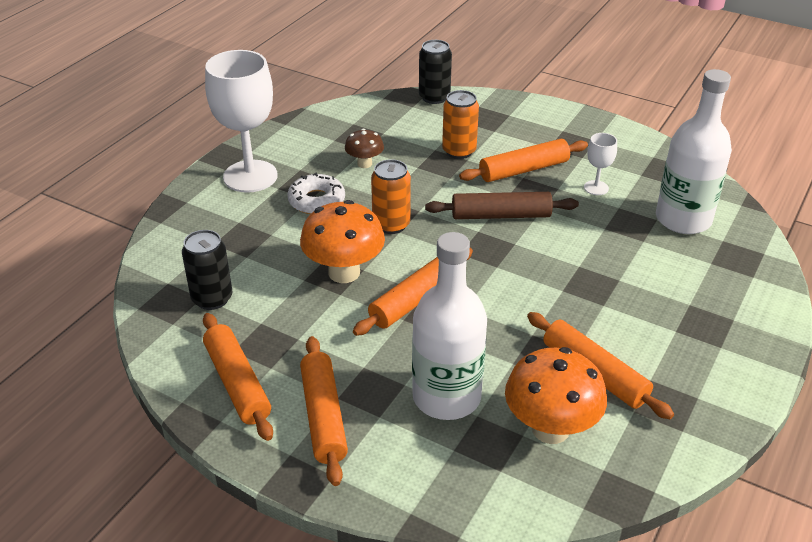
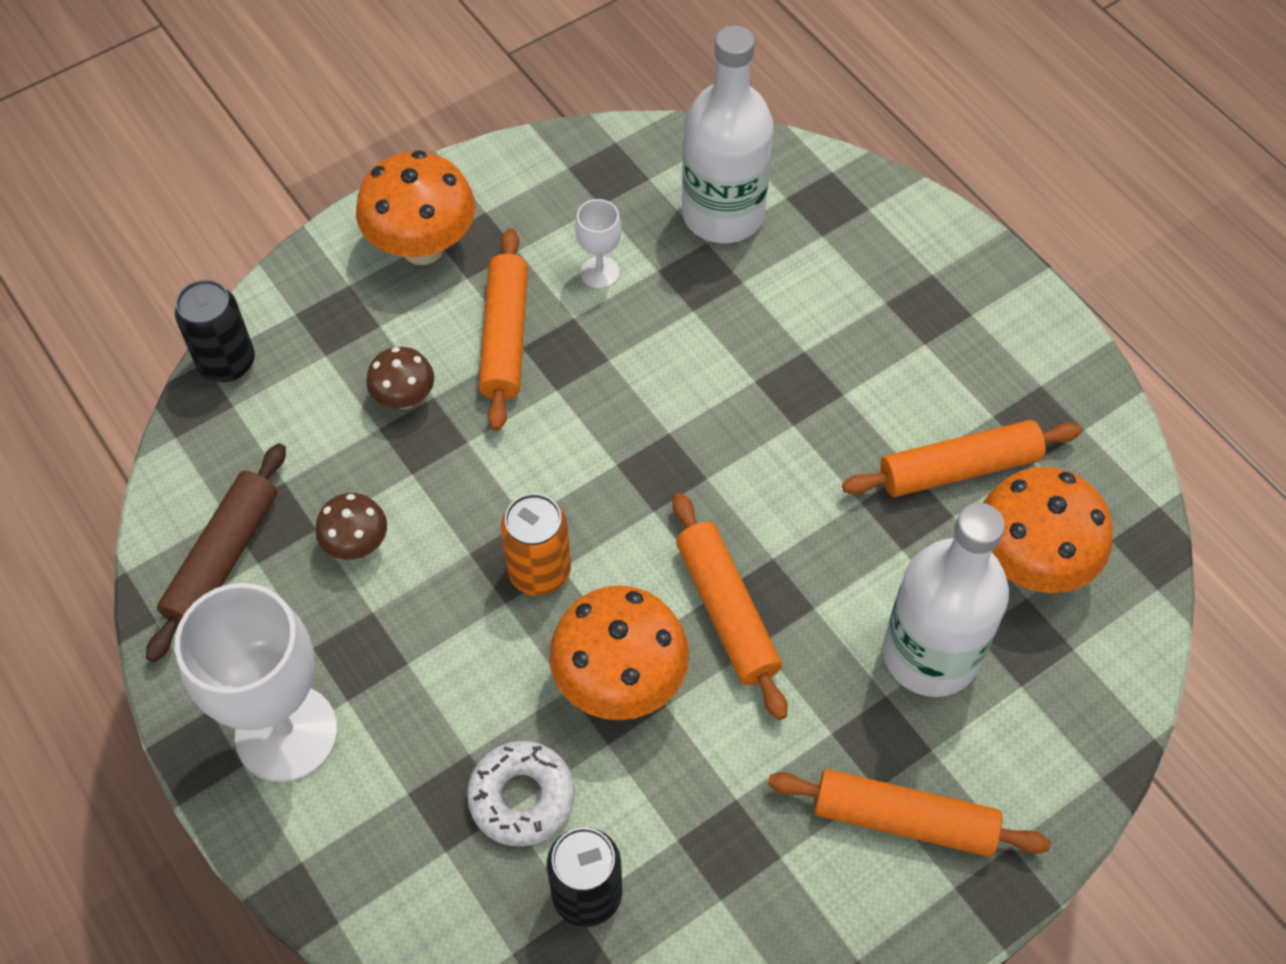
camera: 65 degrees left, 20 degrees up
(237, 383) = (793, 914): orange rolling pin -> none
(316, 201) = (418, 654): white donut -> white donut (522, 797)
(459, 151) = (404, 398): orange can -> brown mushroom
(501, 215) = (597, 419): brown rolling pin -> brown rolling pin (223, 558)
(553, 128) = (423, 247): none -> orange mushroom

